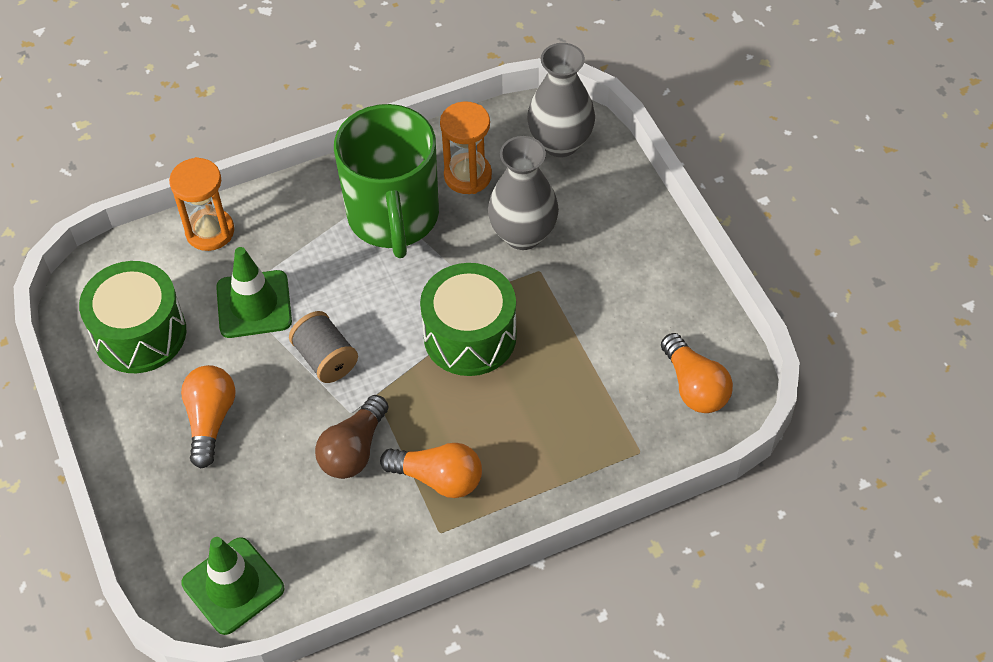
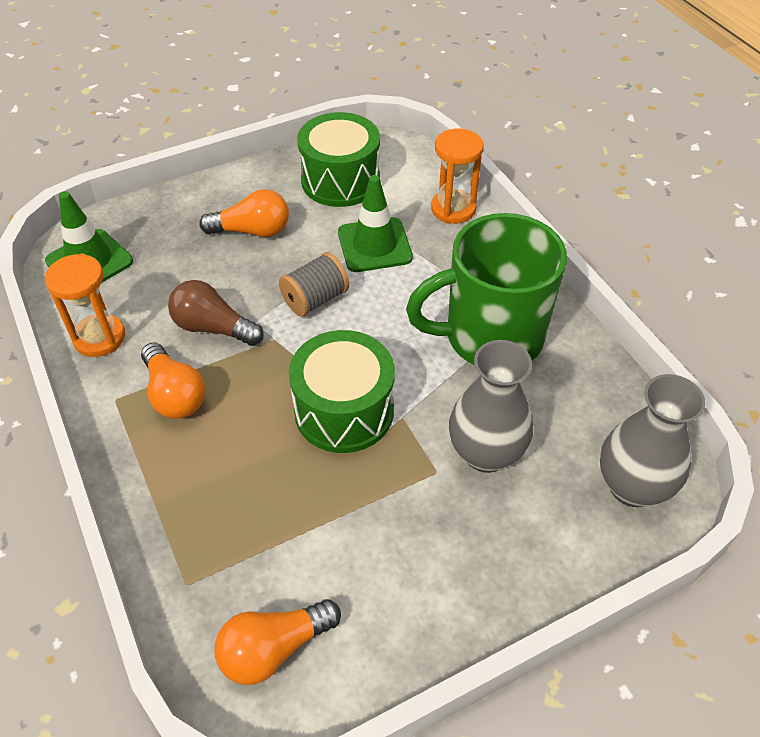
camera: 85 degrees right, 5 degrees down
(438, 478) = (174, 394): orange light bulb -> orange light bulb turned 45 degrees counterclockwise
(467, 176) = (560, 396): orange hourglass -> orange hourglass (99, 337)

